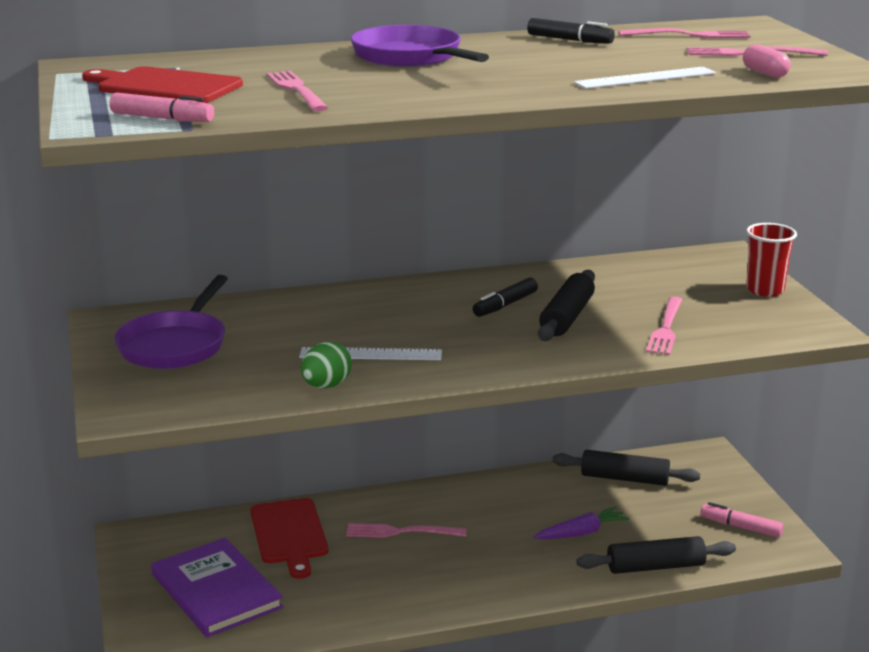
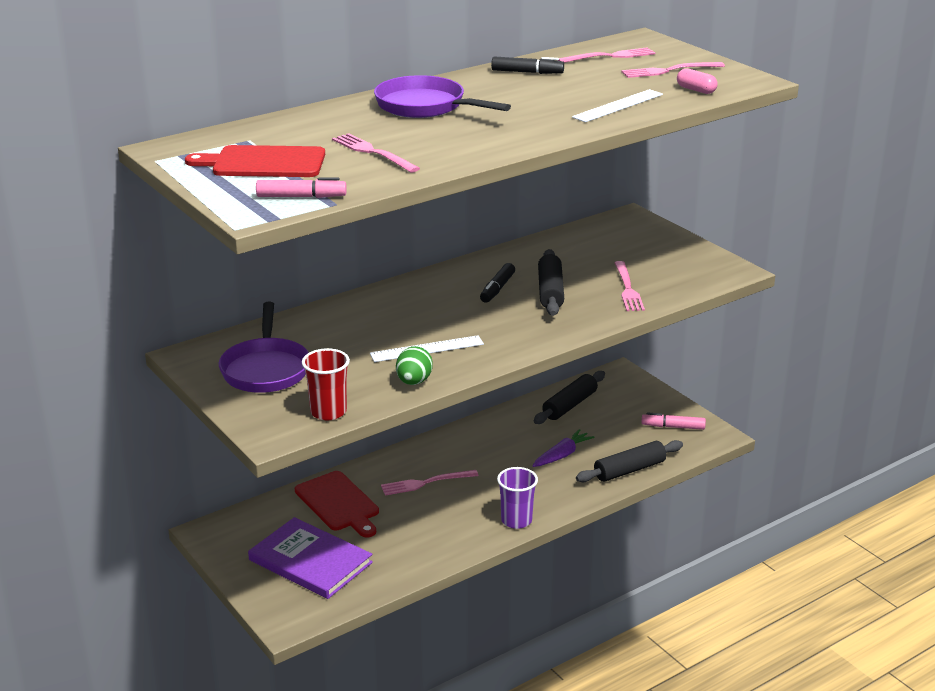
camera: 20 degrees left, 5 degrees up
(480, 596) = (516, 520): none -> purple cup
(624, 478) = (570, 405): black rolling pin -> black rolling pin turned 45 degrees counterclockwise
(765, 290) = (676, 244): red cup -> red cup (328, 412)

